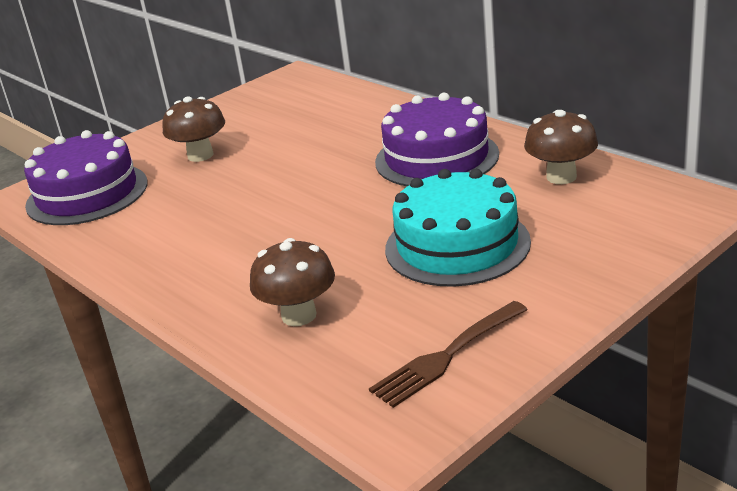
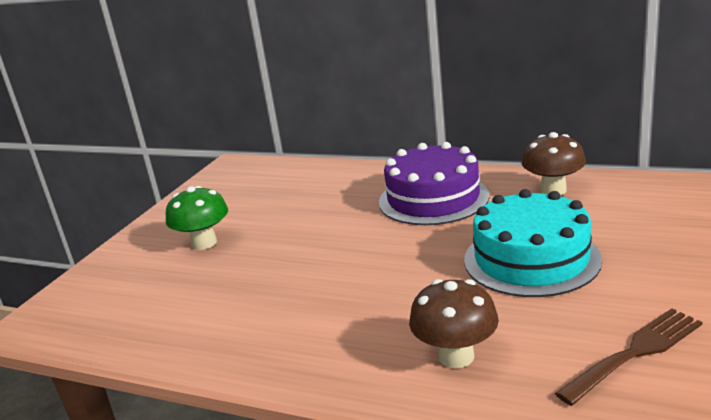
camera: 25 degrees left, 5 degrees down
(87, 194) = (109, 303): purple cake -> none
(200, 155) = (204, 243): brown mushroom -> green mushroom
(446, 356) = (635, 352): brown fork -> brown fork turned 150 degrees counterclockwise

